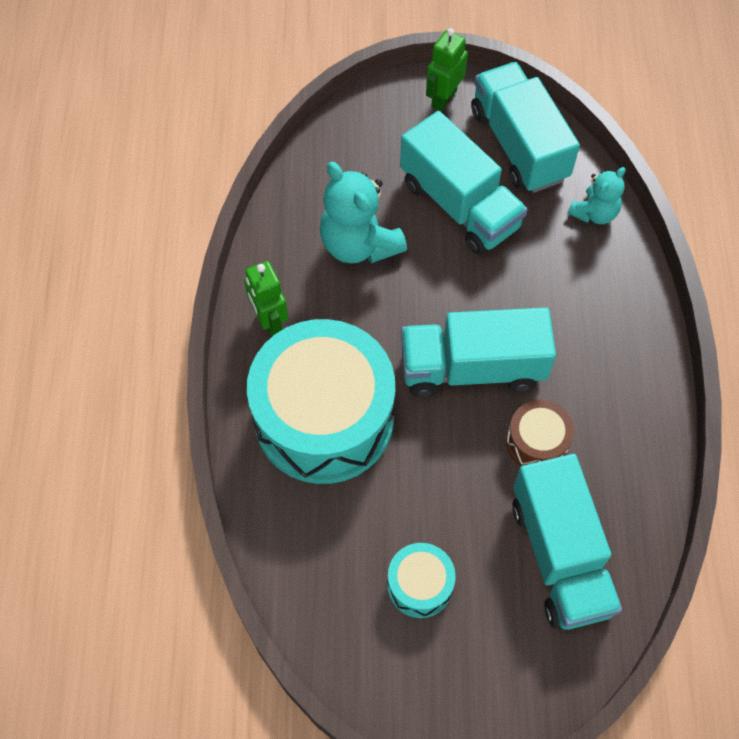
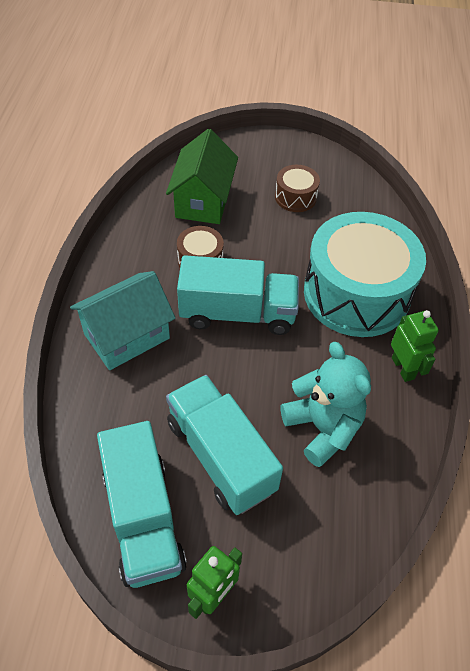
camera: 175 degrees left, 10 degrees down
(420, 585) = (295, 197): turquoise drum -> brown drum
(559, 555) = (203, 201): turquoise truck -> green house
(594, 213) = (92, 430): turquoise teddy bear -> none
(596, 320) = (127, 336): none -> turquoise house

